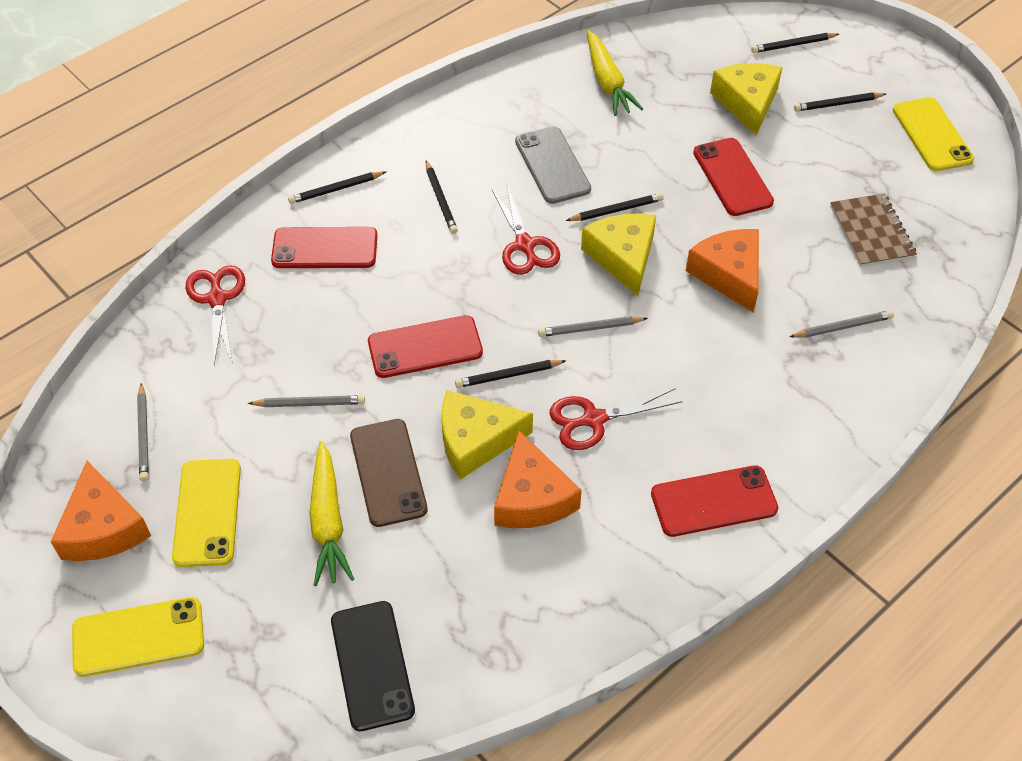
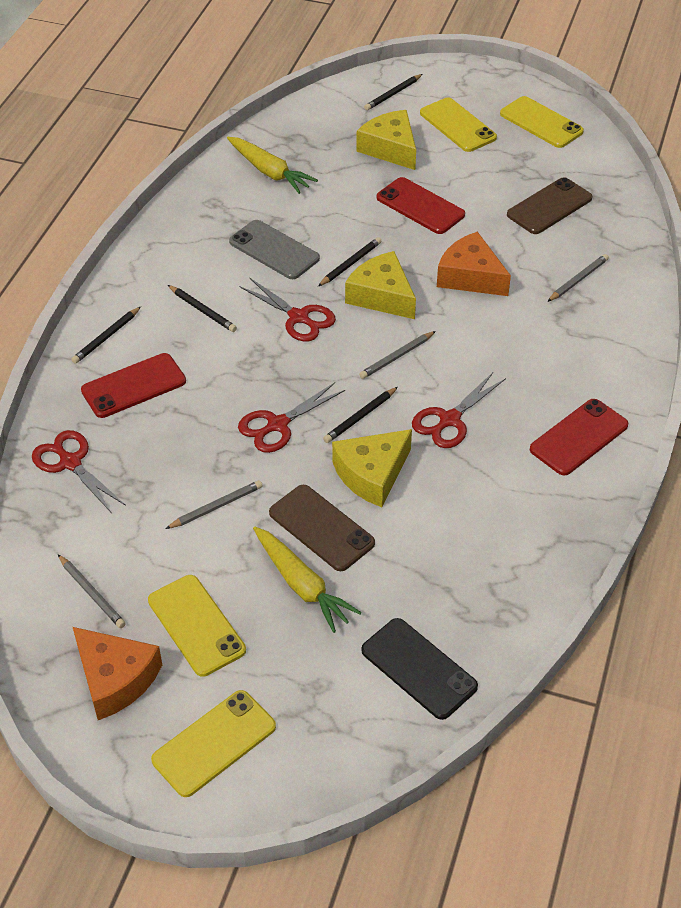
camera: 30 degrees left, 5 degrees down
(425, 347) = (278, 425): red phone -> red scissors
(532, 497) = (446, 495): orange cheese -> none
(837, 104) = (457, 125): black pencil -> yellow phone
(871, 232) = (549, 206): brown notebook -> brown phone

